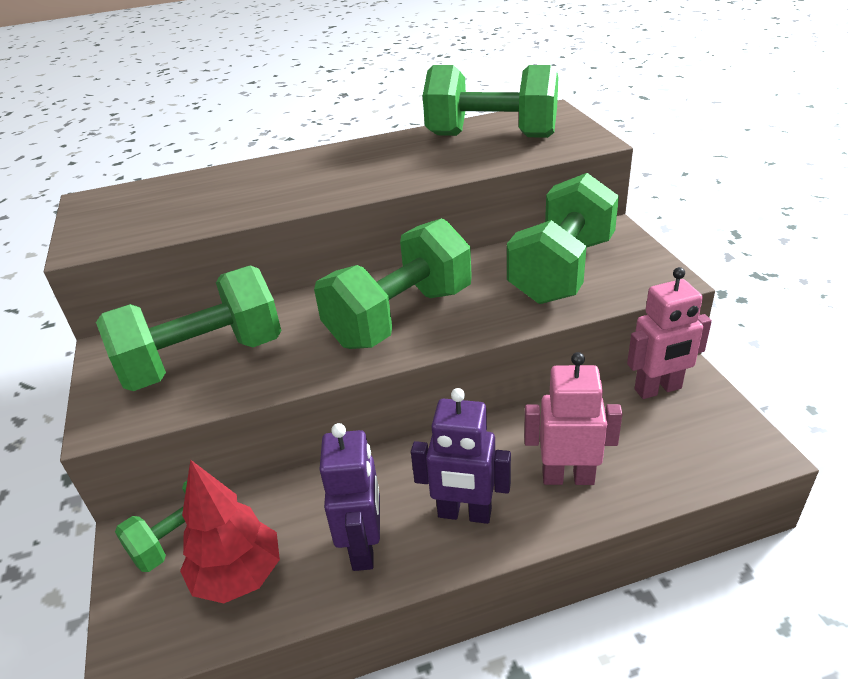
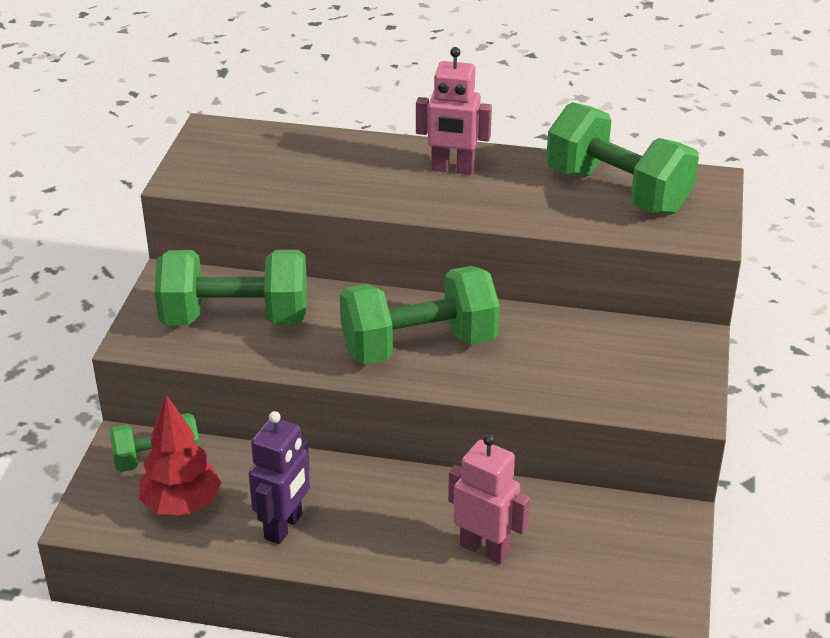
camera: 25 degrees right, 0 degrees up
(464, 514) = (378, 538): purple robot -> none
(562, 270) = (602, 361): green dumbbell -> none
(658, 389) = (636, 515): pink robot -> pink robot (452, 169)

